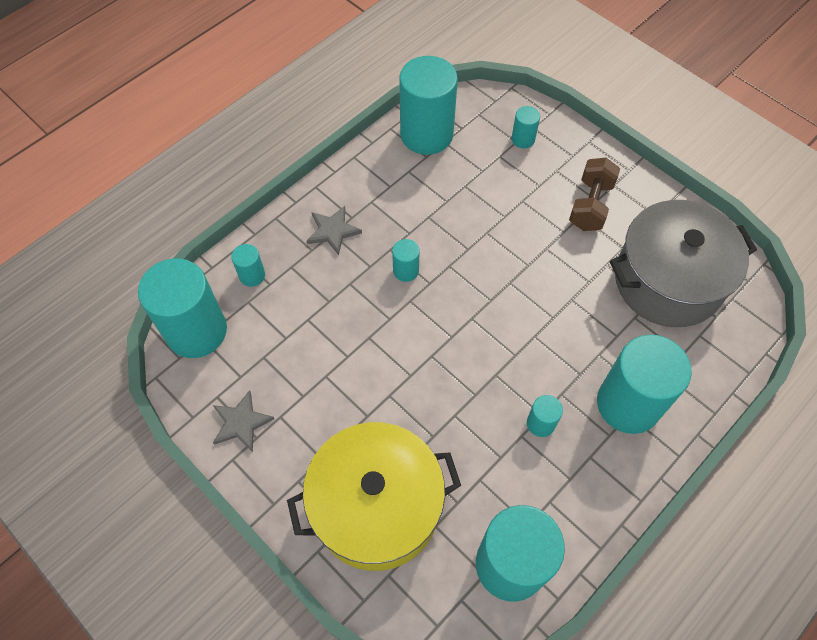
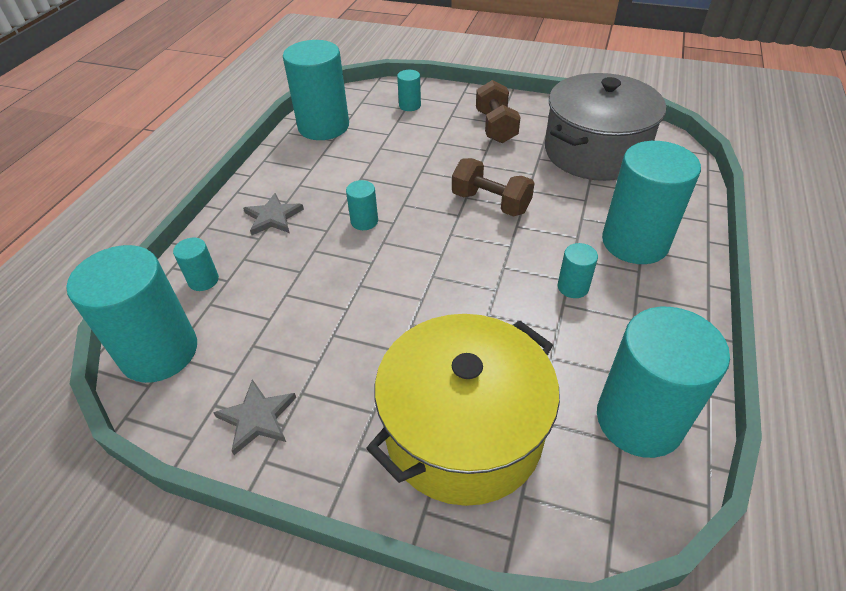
camera: 25 degrees left, 15 degrees down
(527, 299) = (490, 203): none -> brown dumbbell

